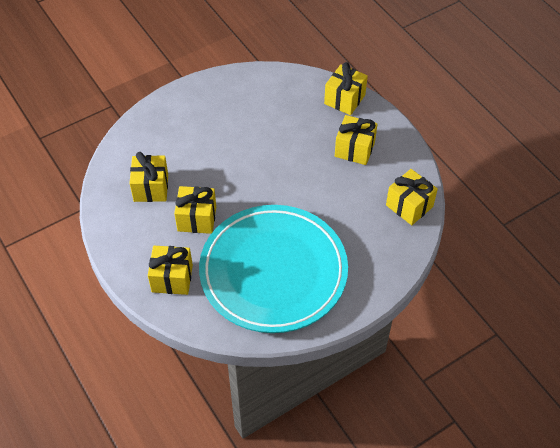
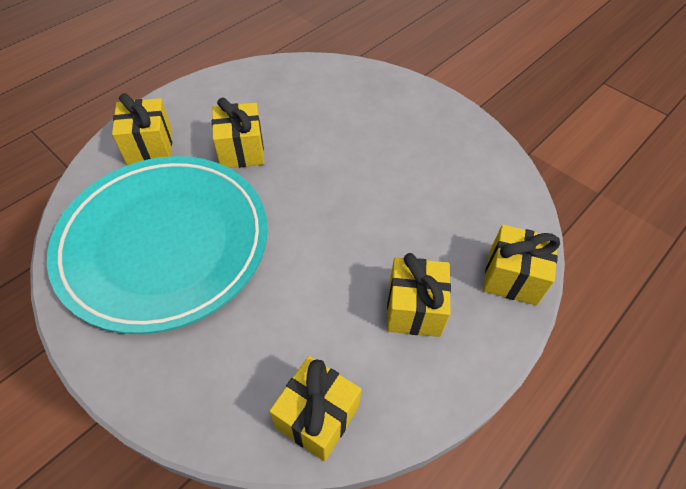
camera: 75 degrees right, 0 degrees up
(151, 188) = (280, 102): yellow gift -> none

